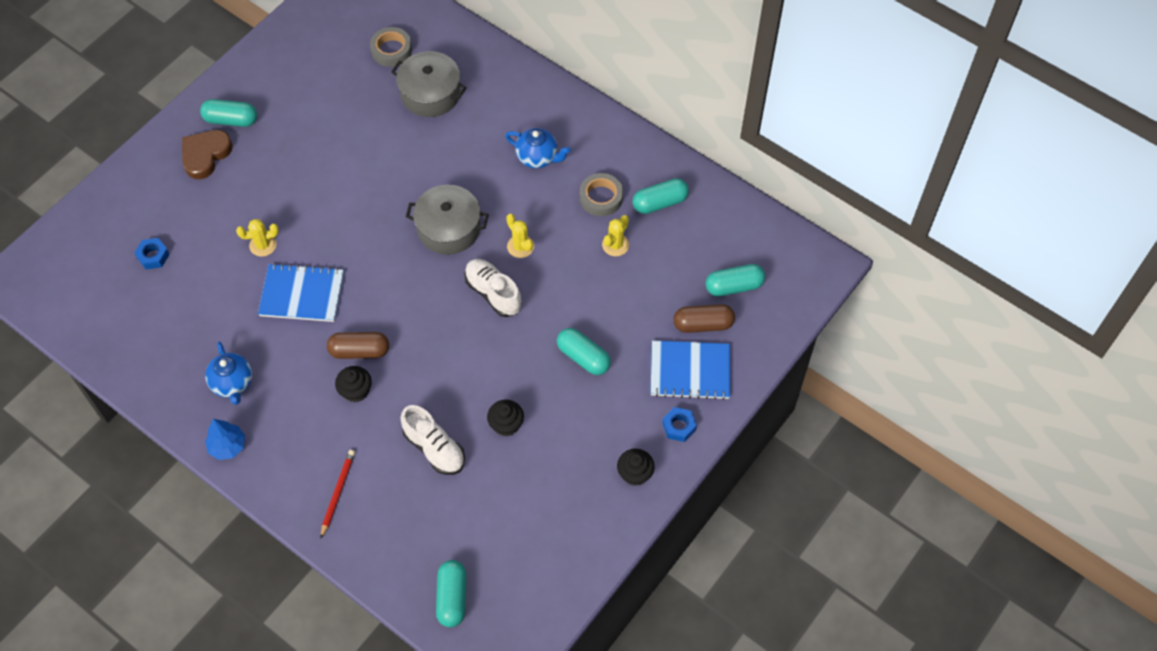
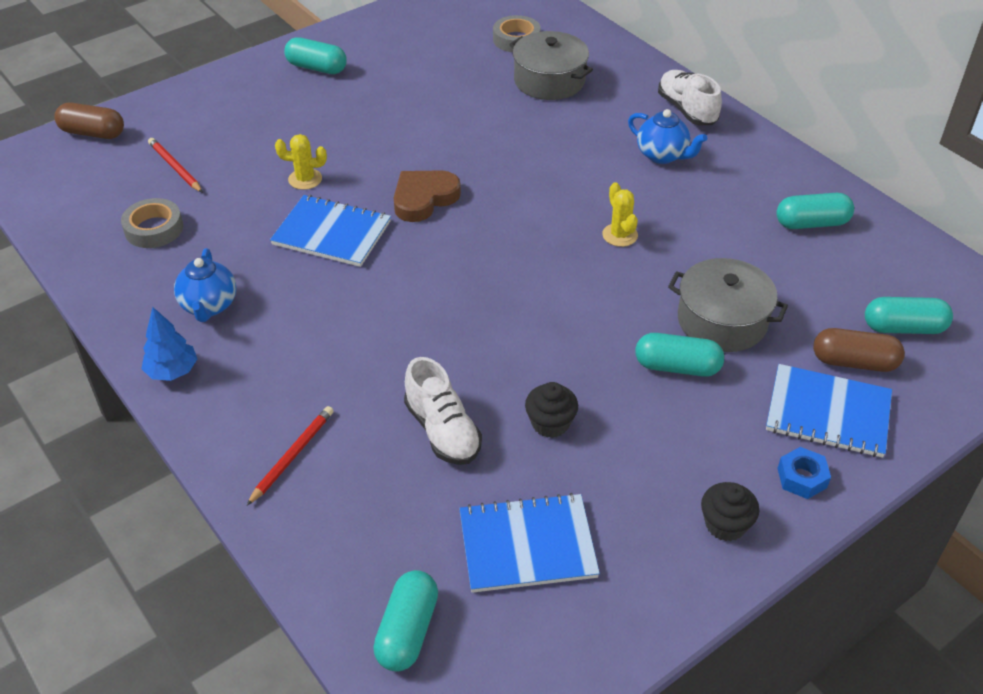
camera: 15 degrees right, 15 degrees down
(153, 256) = (175, 167): blue nut -> red pencil
(205, 155) = (275, 92): brown heart -> brown heart (424, 198)
(356, 391) = (360, 344): black cupcake -> none
(359, 351) = (381, 303): brown capsule -> brown capsule (93, 133)
(449, 228) = (534, 202): grey pot -> grey pot (722, 321)
(493, 293) = (572, 275): white shoe -> white shoe (687, 110)
(512, 520) = (527, 545): none -> blue notebook
(583, 357) = (677, 367): turquoise capsule -> turquoise capsule turned 45 degrees counterclockwise
(601, 198) = (735, 205): grey tape -> grey tape (154, 229)
(615, 245) = (745, 255): yellow cactus -> none

